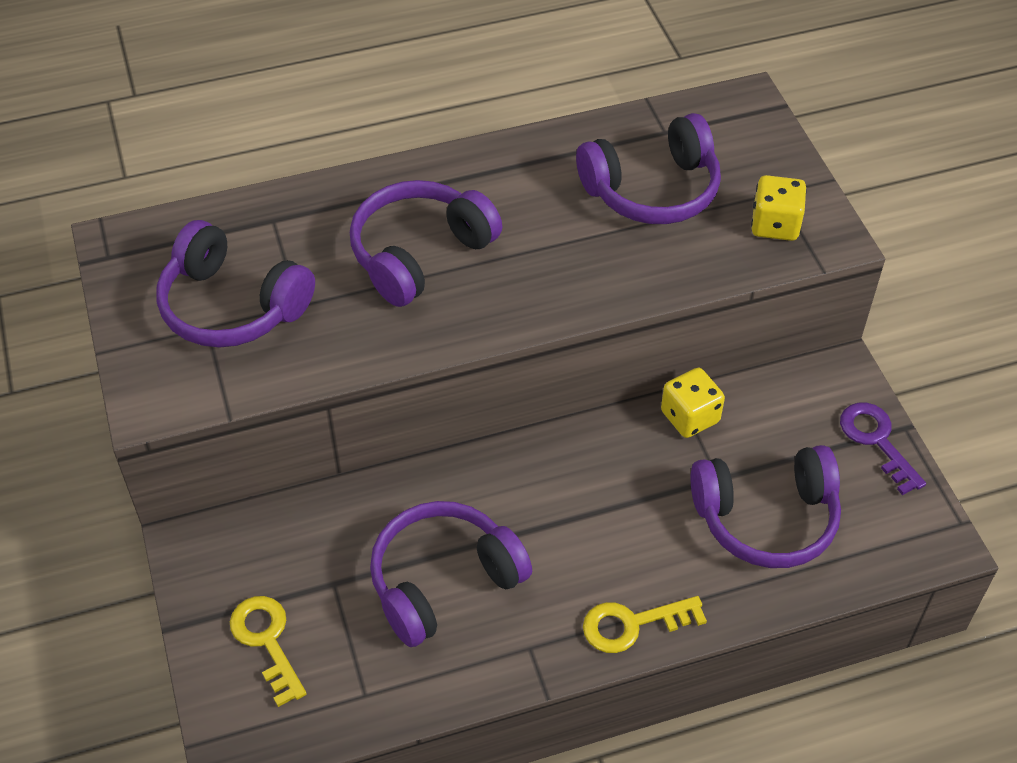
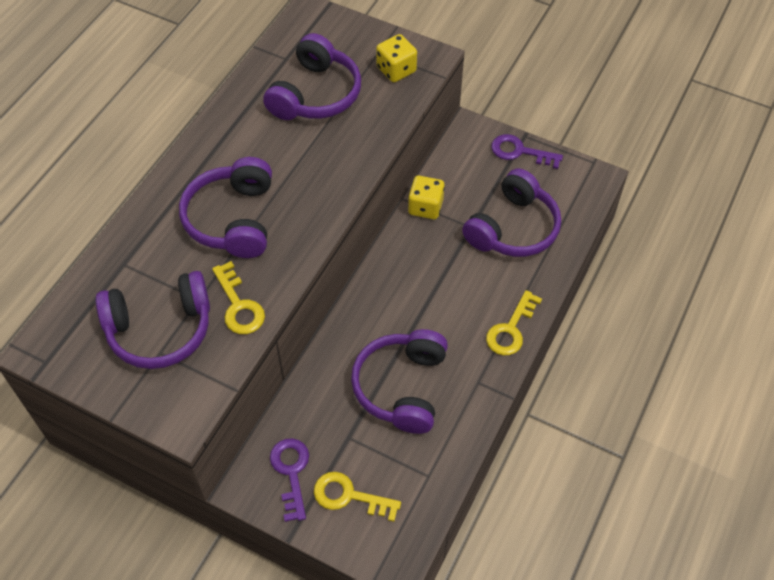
camera: 45 degrees left, 5 degrees up
(242, 568) = (291, 472): none -> purple key
(326, 341) = (239, 305): none -> yellow key

